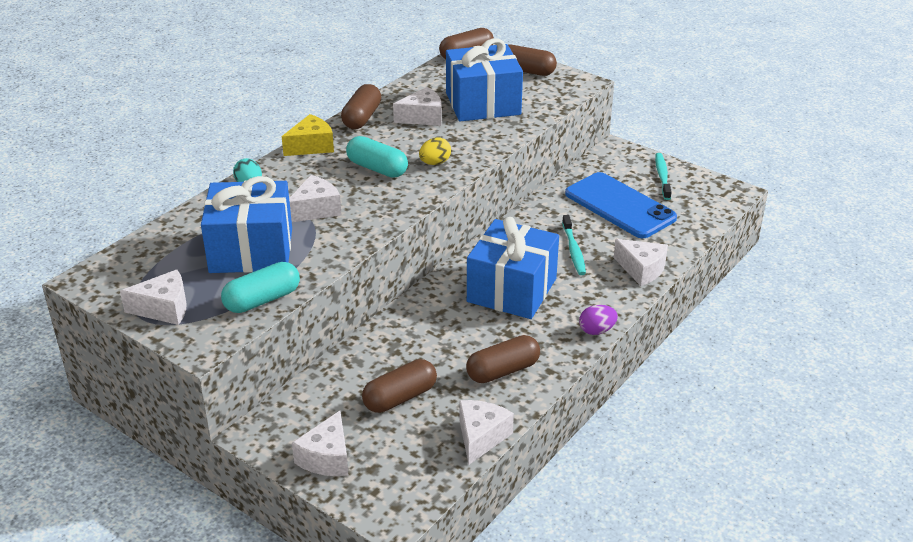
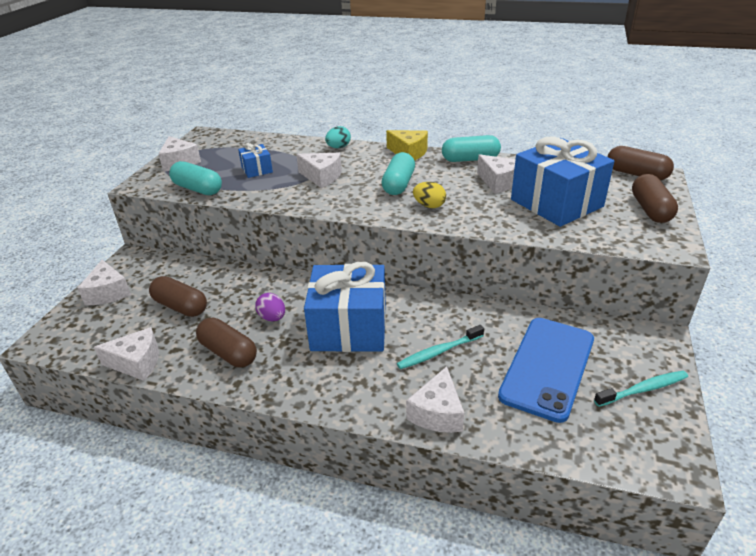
camera: 70 degrees right, 0 degrees up
(251, 250) = (257, 170): blue gift -> blue gift, size x0.46
(327, 458) = (108, 293): white cheese -> white cheese turned 105 degrees counterclockwise
(362, 118) = (470, 159): brown capsule -> turquoise capsule
(597, 330) = (311, 401): purple egg -> purple egg (272, 318)

